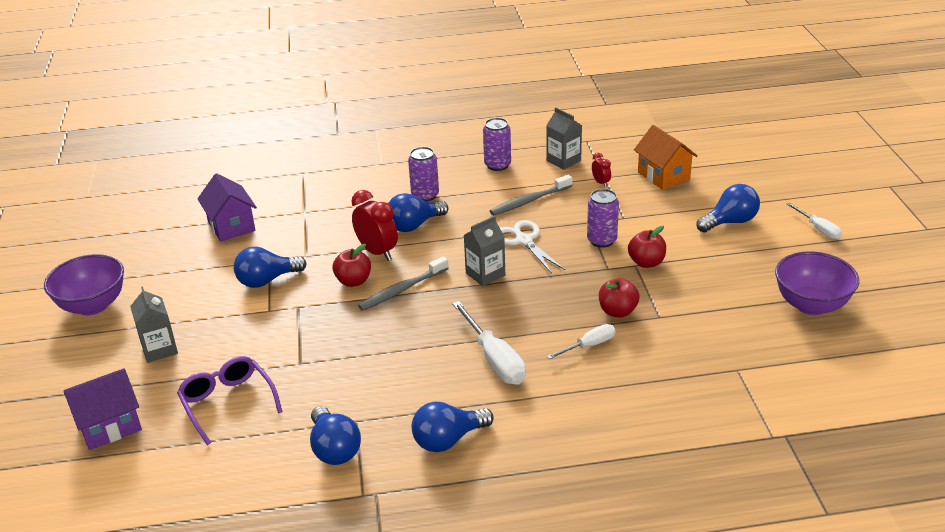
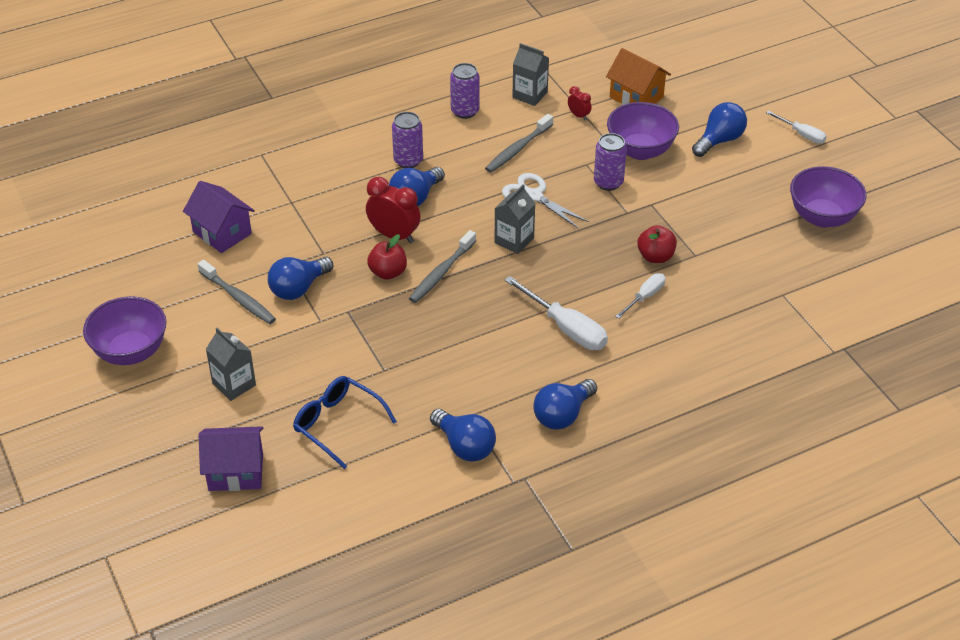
camera: 20 degrees left, 10 degrees up
(110, 426) = (236, 472): purple house -> purple house turned 45 degrees clockwise
(211, 279) = (238, 298): none -> grey toothbrush
(227, 403) = (337, 424): purple glasses -> blue glasses
(646, 219) = (640, 150): none -> purple bowl
(646, 262) = (660, 199): red apple -> none

